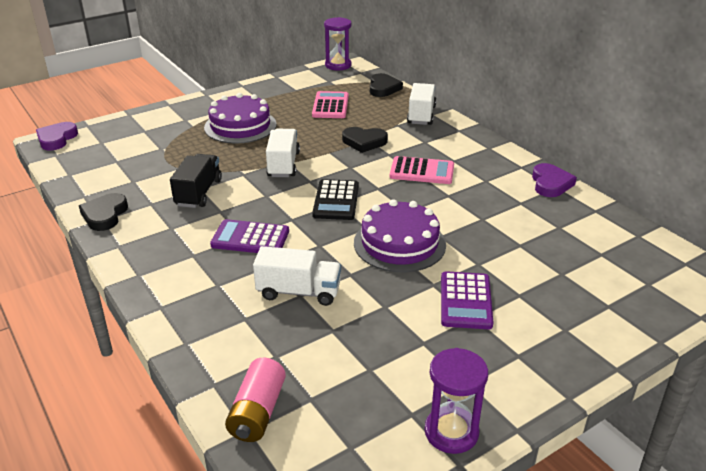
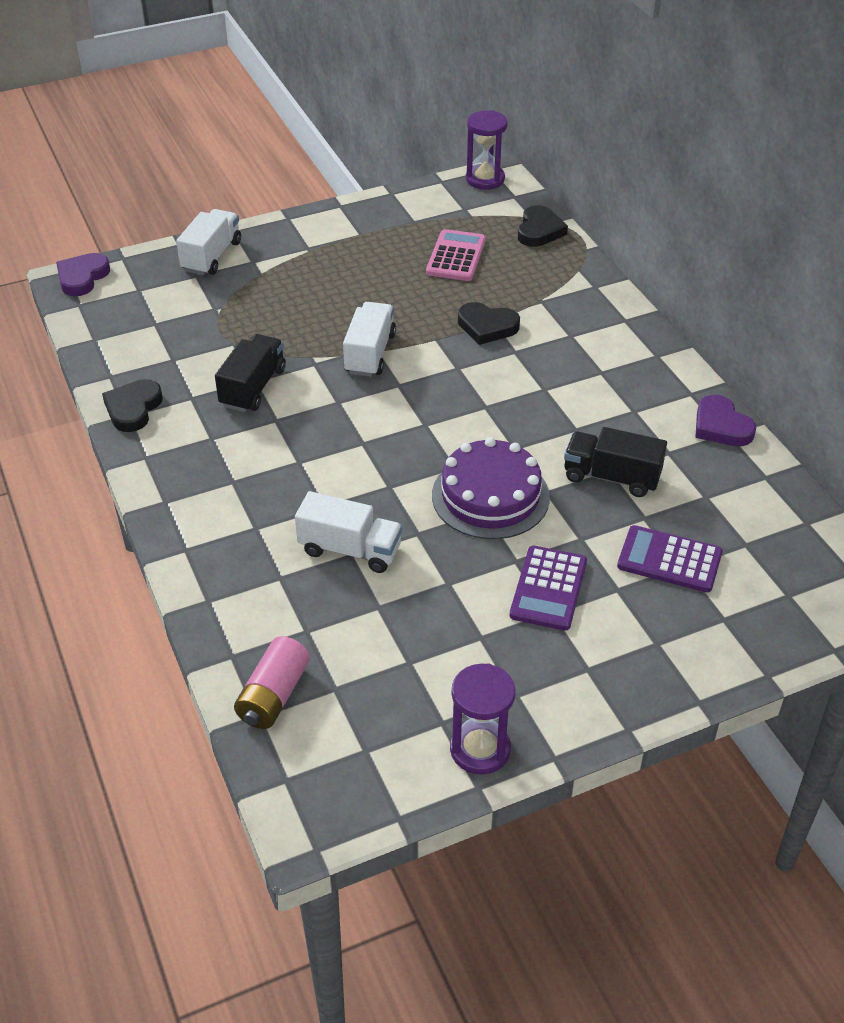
camera: 10 degrees right, 10 degrees up
(240, 126) = (325, 280): purple cake -> none
(250, 238) = (306, 465): purple calculator -> purple calculator (669, 560)
(336, 200) = (426, 420): black calculator -> none
(421, 115) = (580, 286): white truck -> white truck (211, 256)
(422, 171) = (552, 385): pink calculator -> none
(485, 222) = (611, 477): none -> black truck
(550, 183) = (721, 426): purple heart -> purple heart turned 135 degrees clockwise

